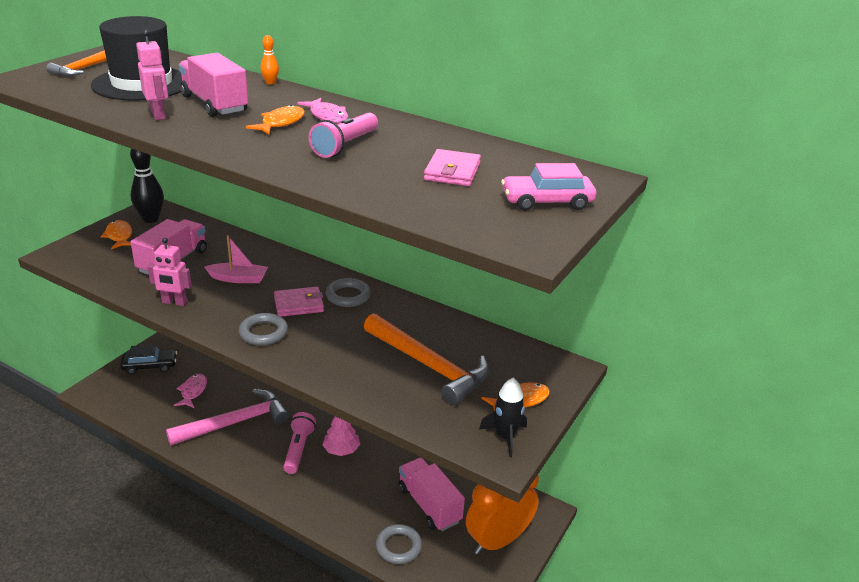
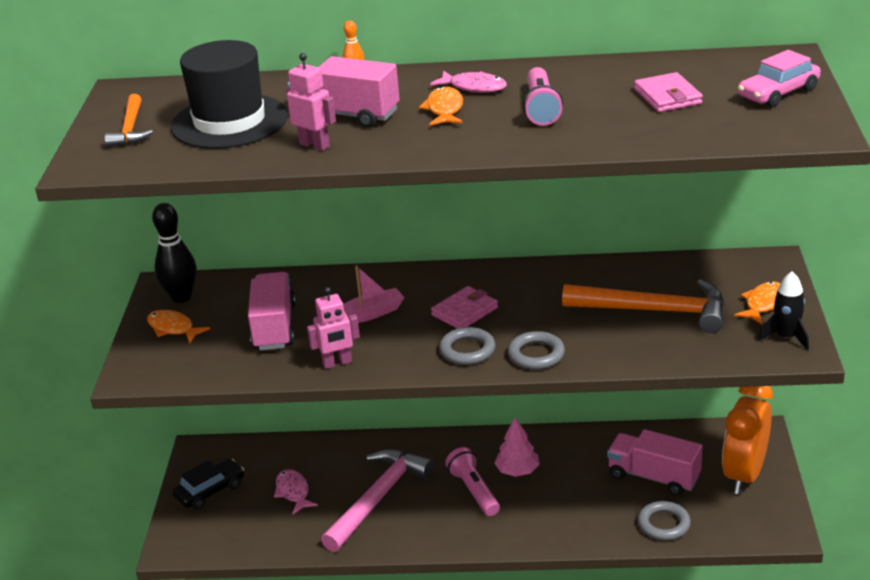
camera: 25 degrees left, 0 degrees up
(348, 296) = (501, 284): grey ring -> grey ring (536, 355)

